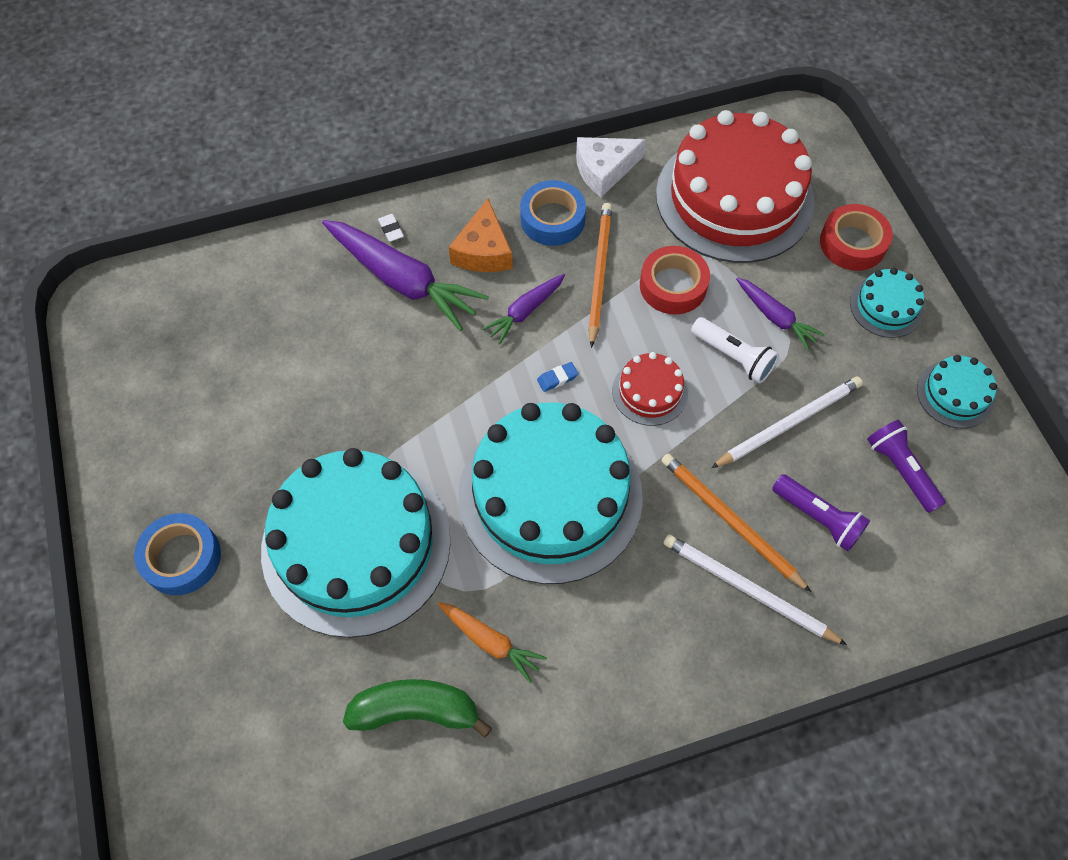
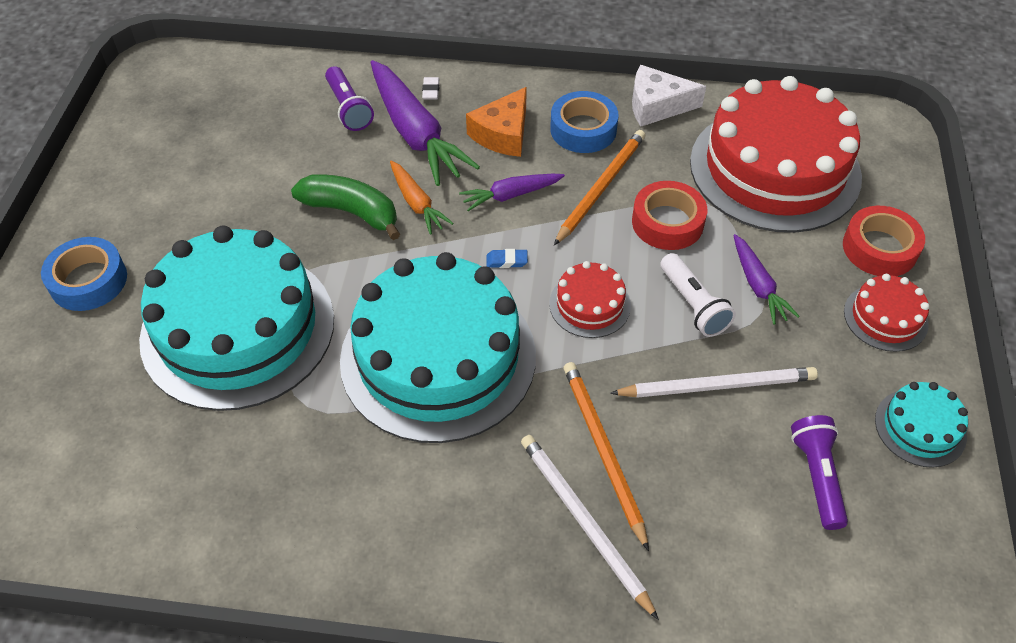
camera: 25 degrees right, 10 degrees down
(416, 710) = (198, 491): green banana -> green banana (351, 212)
(490, 642) = (303, 461): orange carrot -> orange carrot (417, 203)
(818, 517) = (699, 485): purple flashlight -> purple flashlight (349, 108)
(886, 306) = (885, 317): turquoise cake -> red cake

